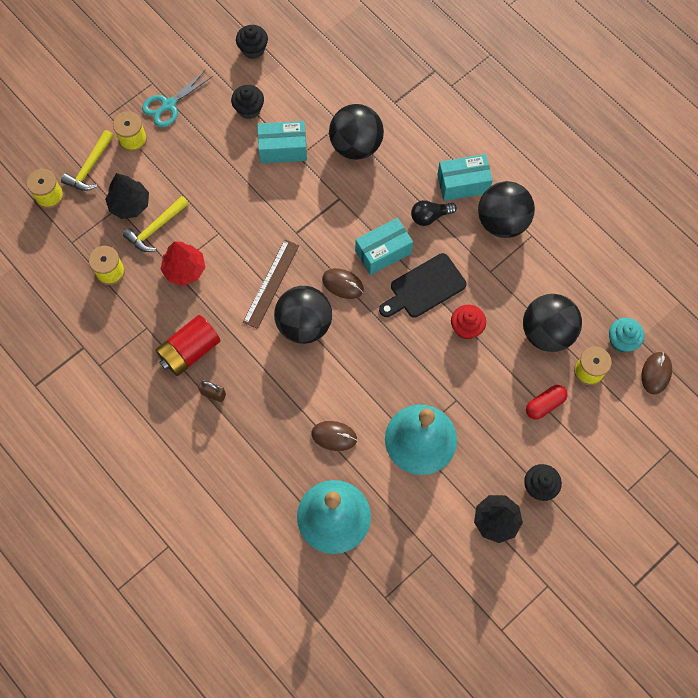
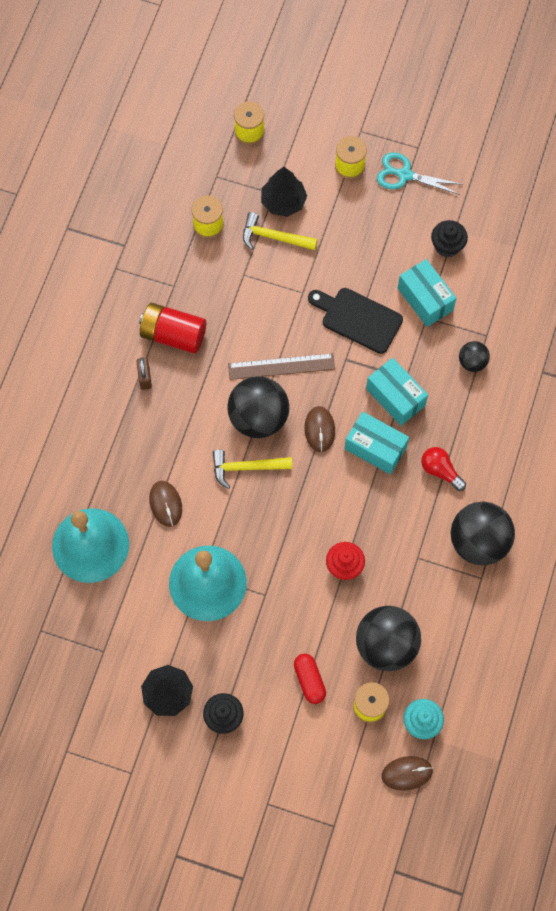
camera: 60 degrees right, 0 degrees up
(90, 167) = (299, 147): yellow hammer -> yellow hammer (246, 467)
(184, 269) = (249, 284): red tree -> none
(253, 49) = (513, 213): black cupcake -> none
(356, 145) = (472, 362): black ball -> black ball, size x0.51
(424, 287) = (362, 505): black cutting board -> black cutting board (358, 319)
(430, 216) = (440, 471): black light bulb -> red light bulb
(463, 184) = (495, 483): turquoise box -> turquoise box (395, 397)
(544, 405) = (309, 680): red capsule -> red capsule turned 45 degrees clockwise

